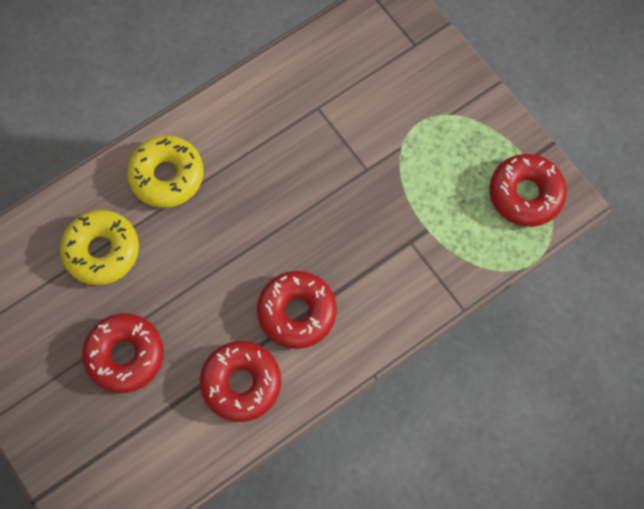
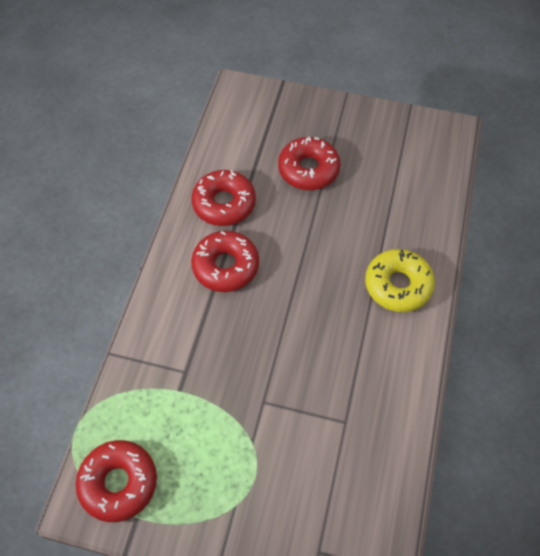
camera: 140 degrees right, 10 degrees down
(102, 251) = (385, 211): yellow donut -> none

